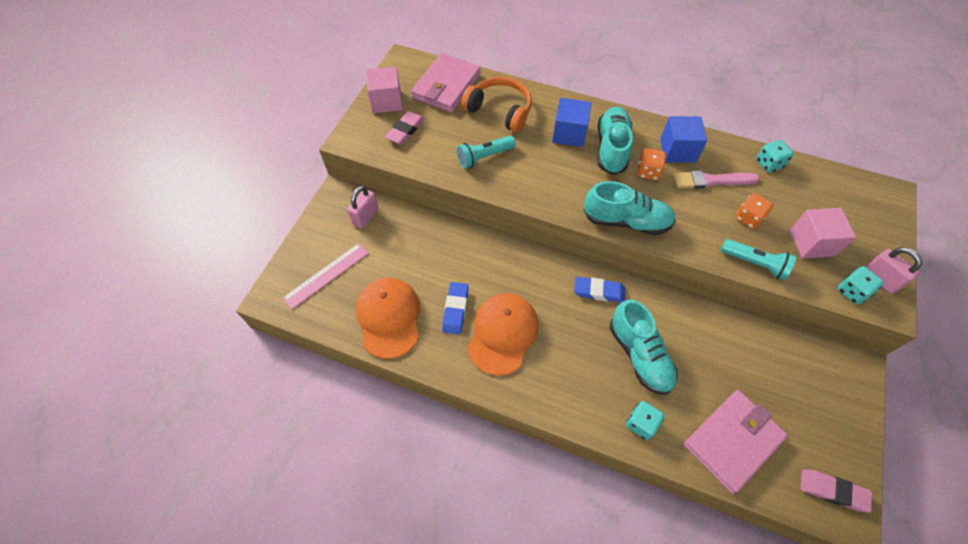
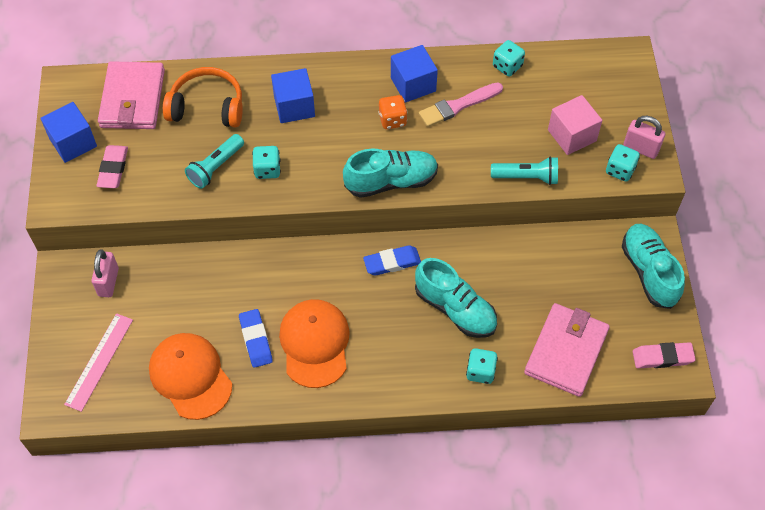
camera: 25 degrees left, 0 degrees up
(386, 101) = (73, 142): pink cube -> blue cube
(525, 174) = (267, 169): none -> turquoise dice
(611, 148) = (345, 107): turquoise shoe -> turquoise shoe (649, 272)
(748, 218) = (506, 133): orange dice -> none

